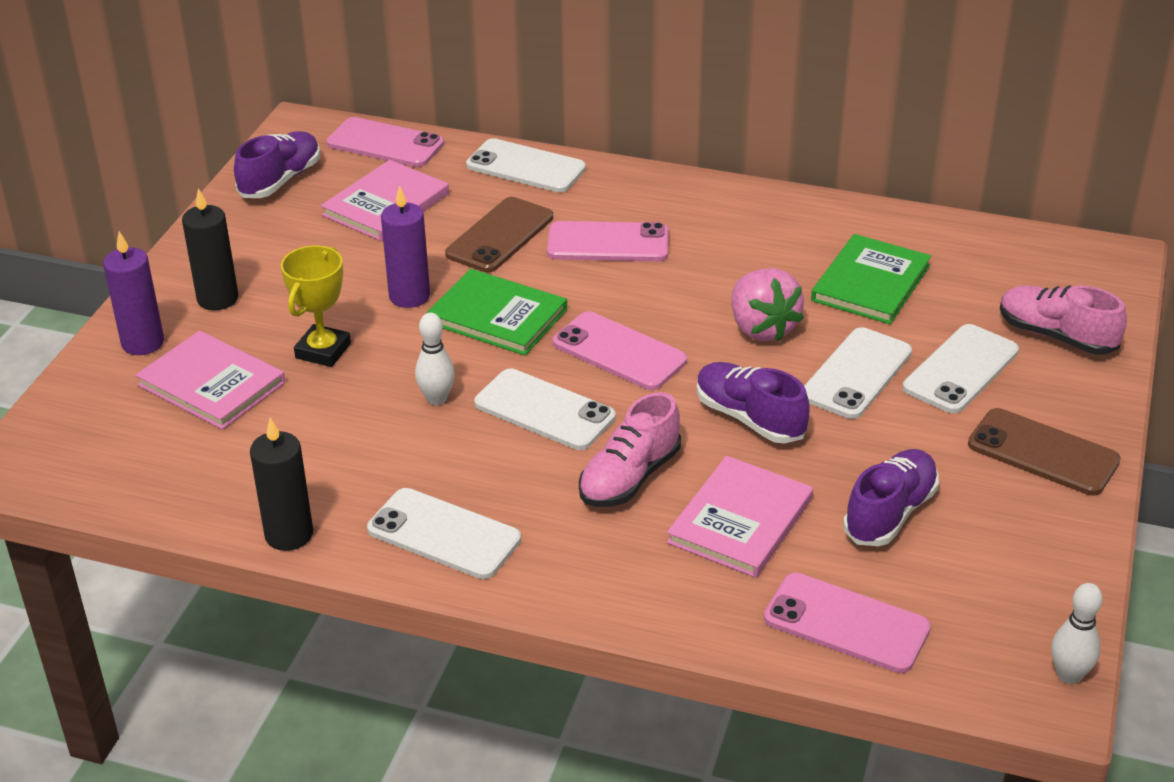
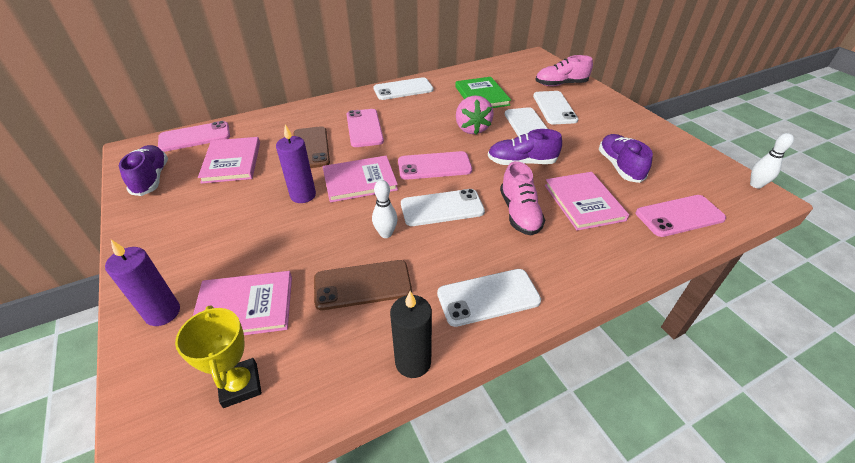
camera: 45 degrees left, 5 degrees up
(217, 299) = (187, 257): black candle -> none
(323, 351) = (291, 247): yellow trophy -> yellow trophy (240, 385)
(497, 316) = (360, 181): green book -> pink book
(526, 167) = (283, 116): white phone -> white phone (403, 89)
(608, 243) = (364, 128): pink phone -> pink phone turned 60 degrees counterclockwise
(761, 328) = (472, 128): pink strawberry -> pink strawberry turned 60 degrees clockwise
(1043, 453) = (620, 120): brown phone -> brown phone (362, 285)

